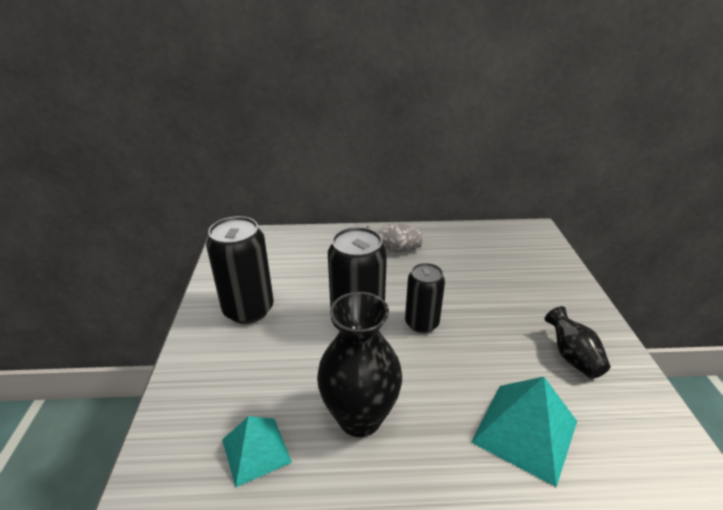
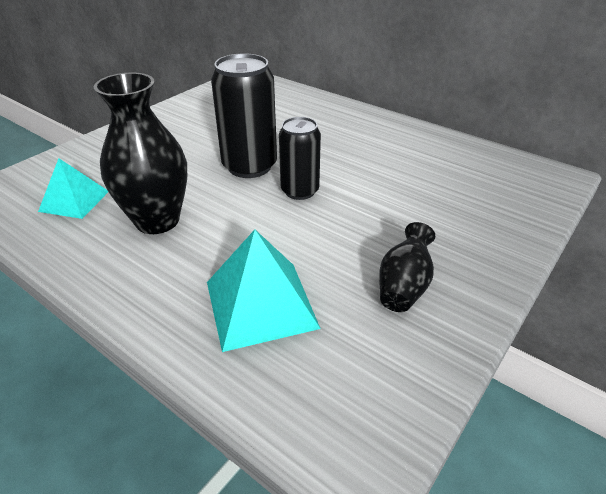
camera: 40 degrees right, 5 degrees up
(248, 309) = (188, 124): black can -> none
(395, 249) = (364, 132): grey vase -> none

